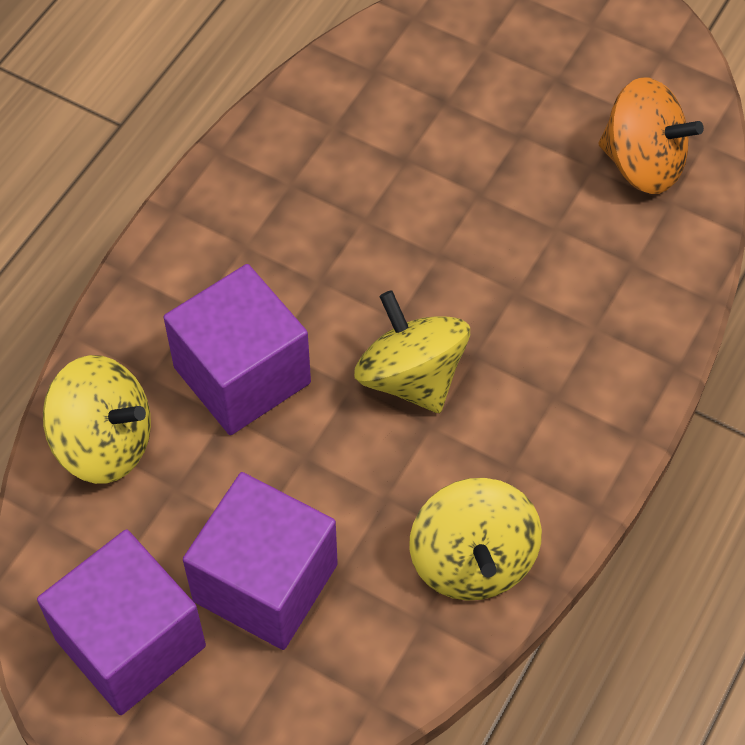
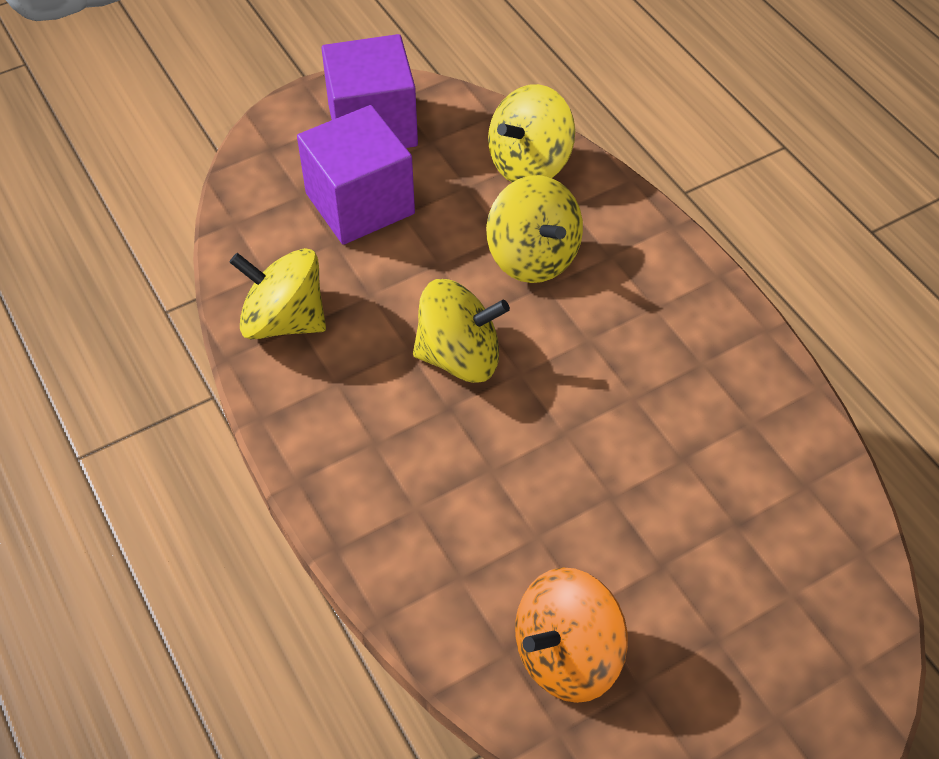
camera: 120 degrees right, 5 degrees down
(242, 375) = (533, 256): purple cube -> yellow spinning top

